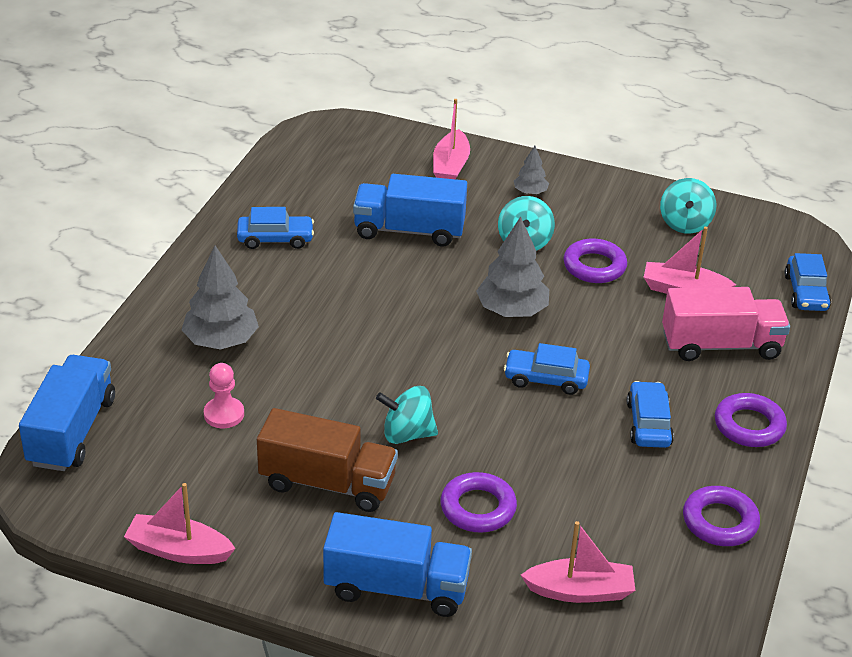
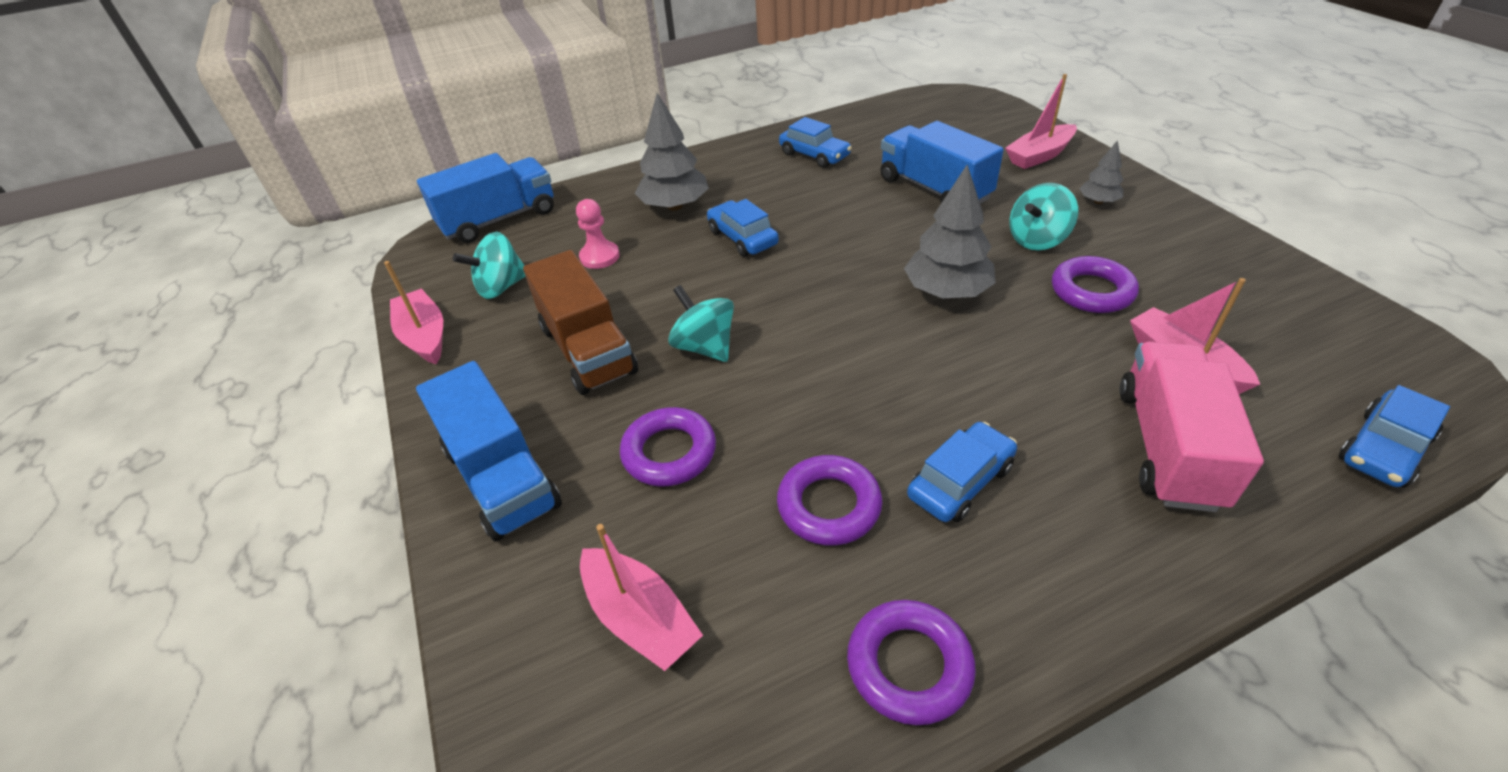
camera: 50 degrees right, 5 degrees up
(546, 379) = (900, 370): blue car -> blue car (742, 238)
(685, 223) = (1265, 296): turquoise spinning top -> turquoise spinning top (501, 287)
(721, 345) = (1167, 447): pink truck -> pink truck turned 120 degrees counterclockwise
(749, 425) = (1099, 567): purple ring -> purple ring (829, 505)

